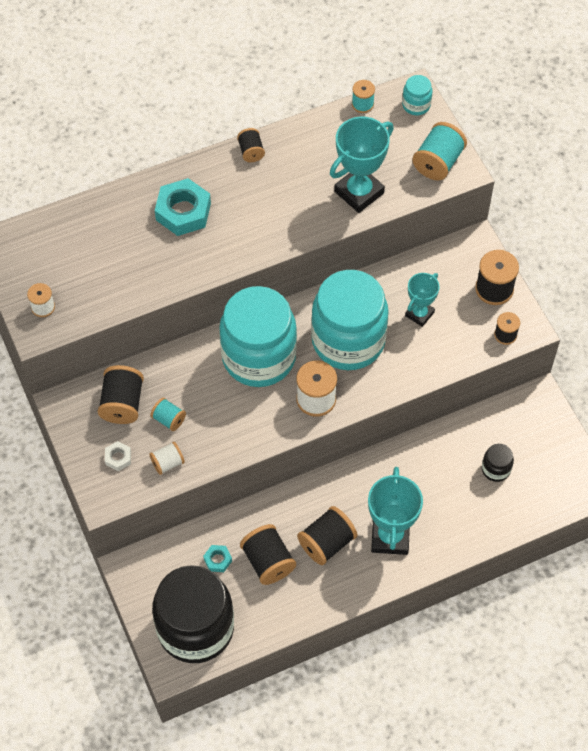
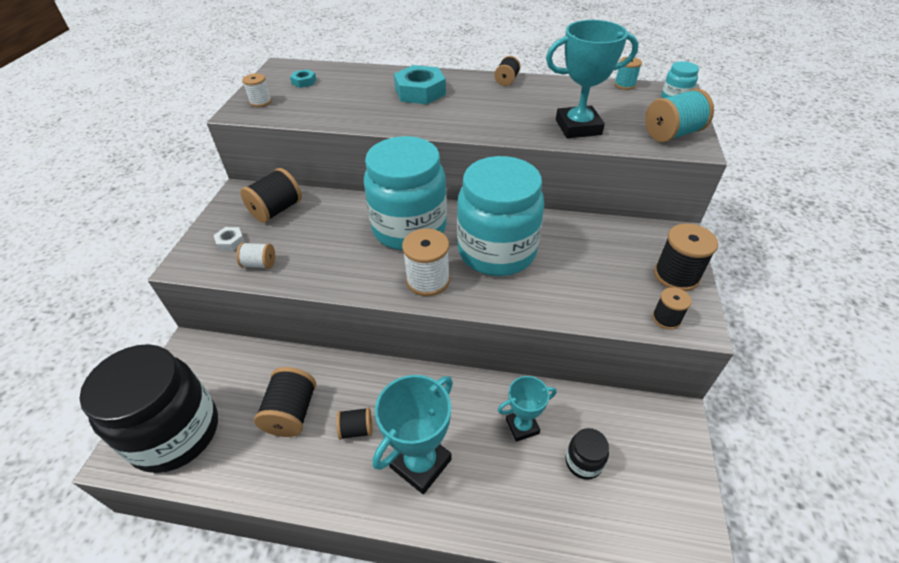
camera: 35 degrees right, 15 degrees down
(169, 419) = (296, 236): turquoise spool -> none
(217, 560) = (255, 384): turquoise nut -> turquoise nut (304, 82)
(326, 543) = (356, 429): black spool -> black spool, size x0.59
(419, 314) = (582, 262): turquoise trophy -> turquoise trophy (522, 426)

